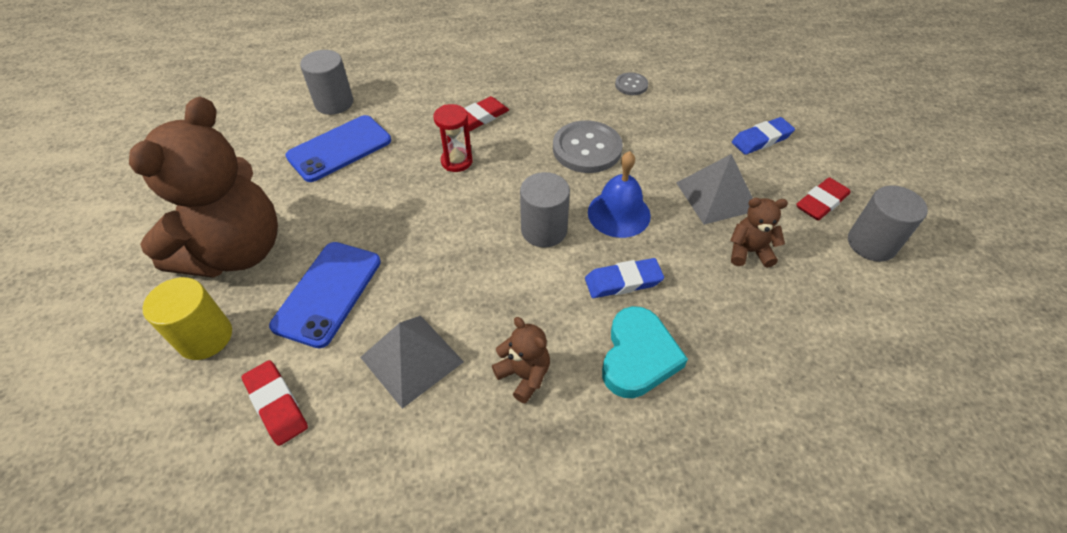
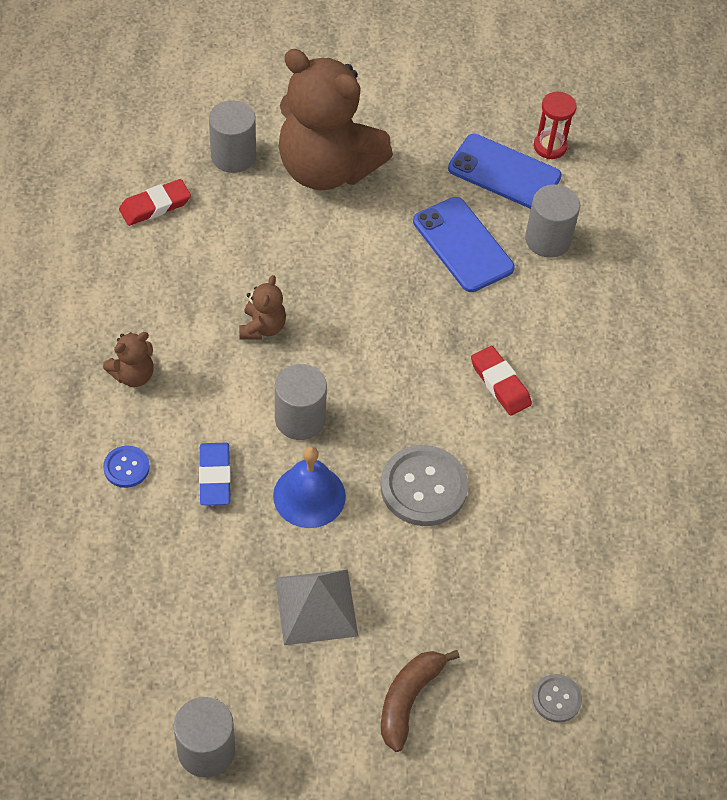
camera: 95 degrees right, 5 degrees up
(205, 337) = (233, 156): yellow cylinder -> grey cylinder
(328, 293) = (260, 237): blue phone -> blue phone (504, 172)
(412, 359) = (172, 295): grey pyramid -> none
(456, 161) = (423, 351): red hourglass -> red hourglass (550, 146)
(631, 85) = (548, 571): grey button -> grey button (556, 699)
(638, 356) = (126, 467): turquoise heart -> blue button
(749, 251) = (225, 610): brown teddy bear -> brown teddy bear (262, 327)
(761, 139) = (409, 699): blue eraser -> brown banana
(821, 202) = (282, 723): red eraser -> none

